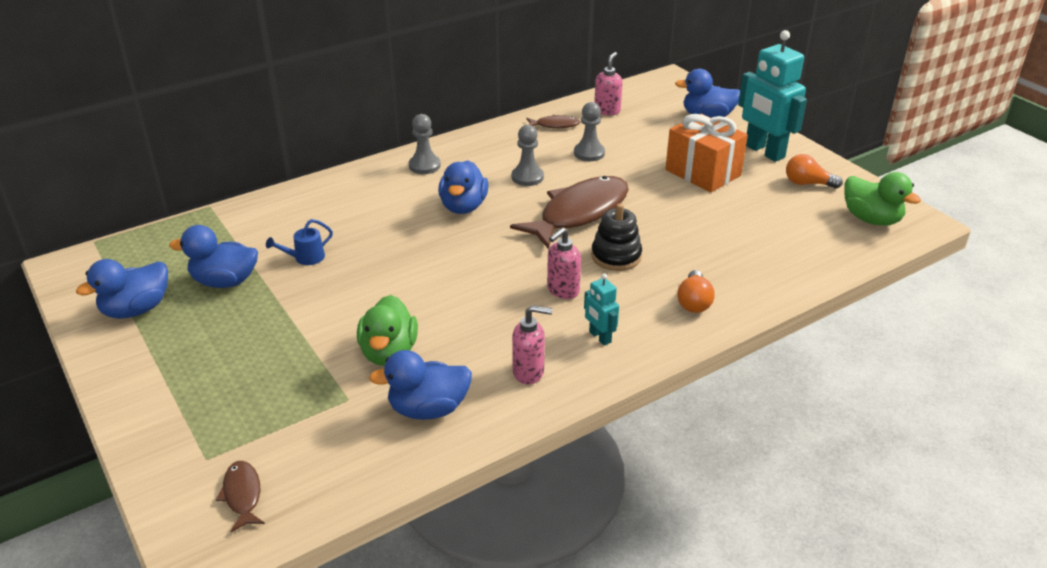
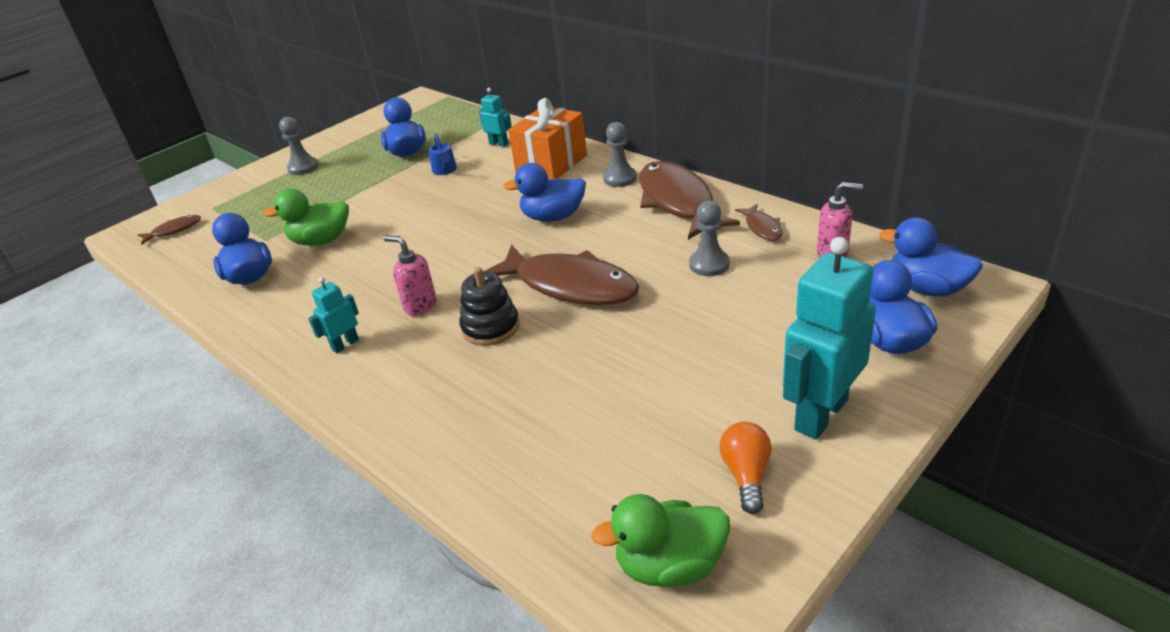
camera: 80 degrees right, 0 degrees up
(136, 309) = (369, 135): blue duck -> blue duck (927, 288)
(278, 219) = (499, 144): none -> turquoise robot
(305, 258) = (445, 171): blue watering can -> blue watering can turned 150 degrees counterclockwise
(489, 148) = (678, 202): none -> brown fish
(527, 177) = (629, 238): grey pawn -> grey pawn (303, 167)
(529, 372) = (292, 314): pink soap dispenser -> none
(694, 302) = (412, 400): orange light bulb -> none
(703, 172) = (716, 362): orange gift -> orange gift (551, 164)
(871, 219) = (670, 565): green duck -> green duck turned 45 degrees clockwise

